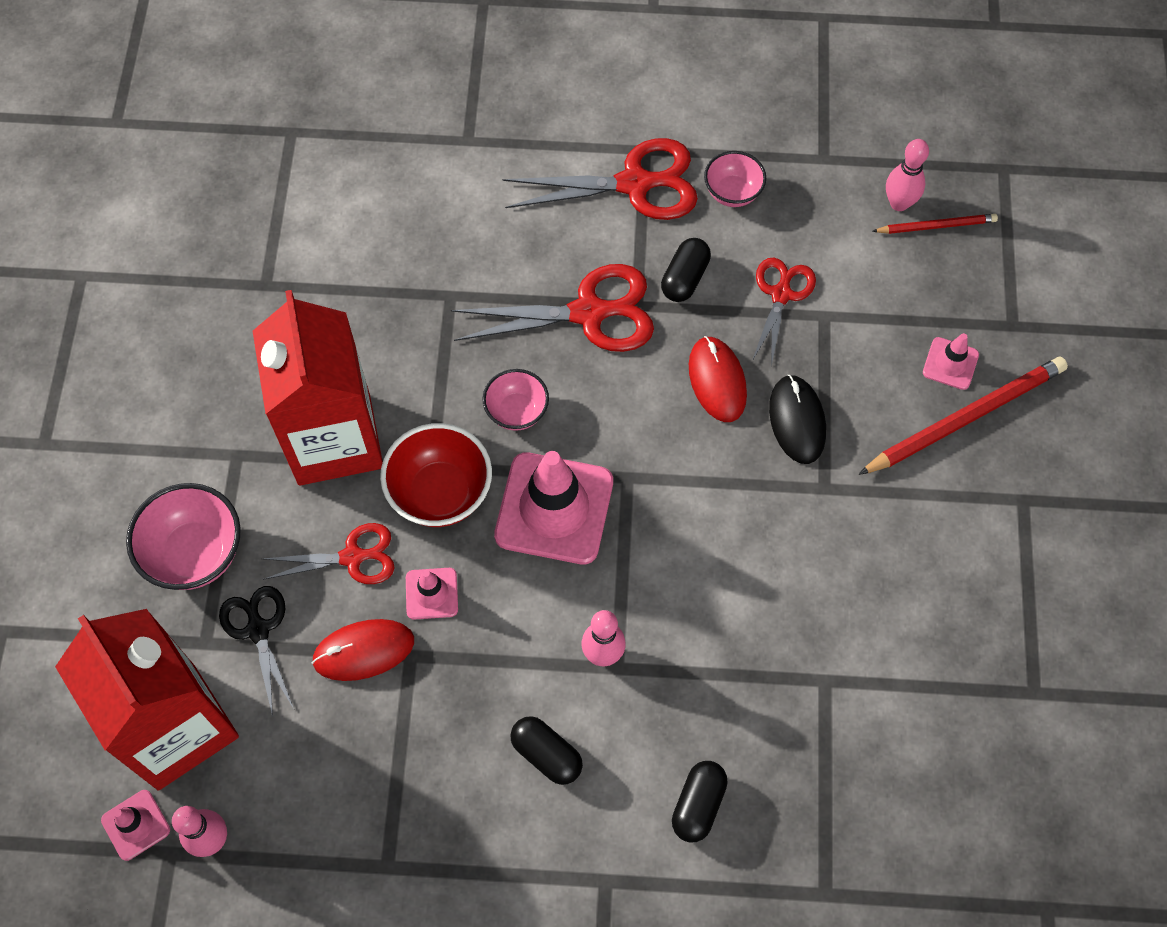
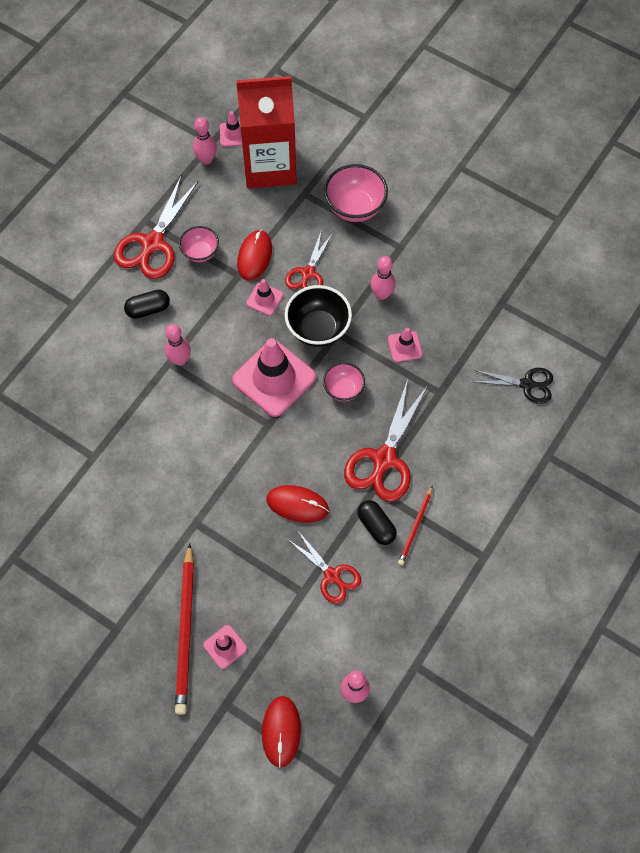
camera: 120 degrees right, 0 degrees up
(258, 629) = (296, 217): black scissors -> black scissors (527, 384)
(334, 439) = (382, 294): red carton -> pink bowling pin
(404, 369) = (404, 347): none -> pink traffic cone
(440, 493) = (318, 329): red bowl -> black bowl
(635, 184) = (461, 536): red scissors -> red scissors (152, 244)
(698, 805) = (77, 362): black capsule -> none
(732, 193) = (421, 591): pink bowl -> pink bowl (200, 252)
(797, 421) = (245, 533): black mouse -> none
(936, 226) = (324, 705): red pencil -> red pencil (415, 527)
(997, 253) = (281, 731): none -> red mouse

